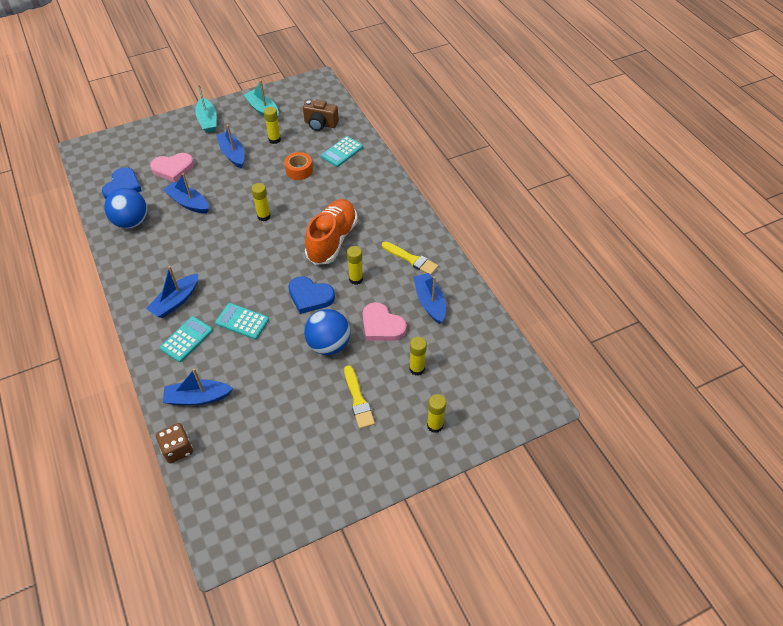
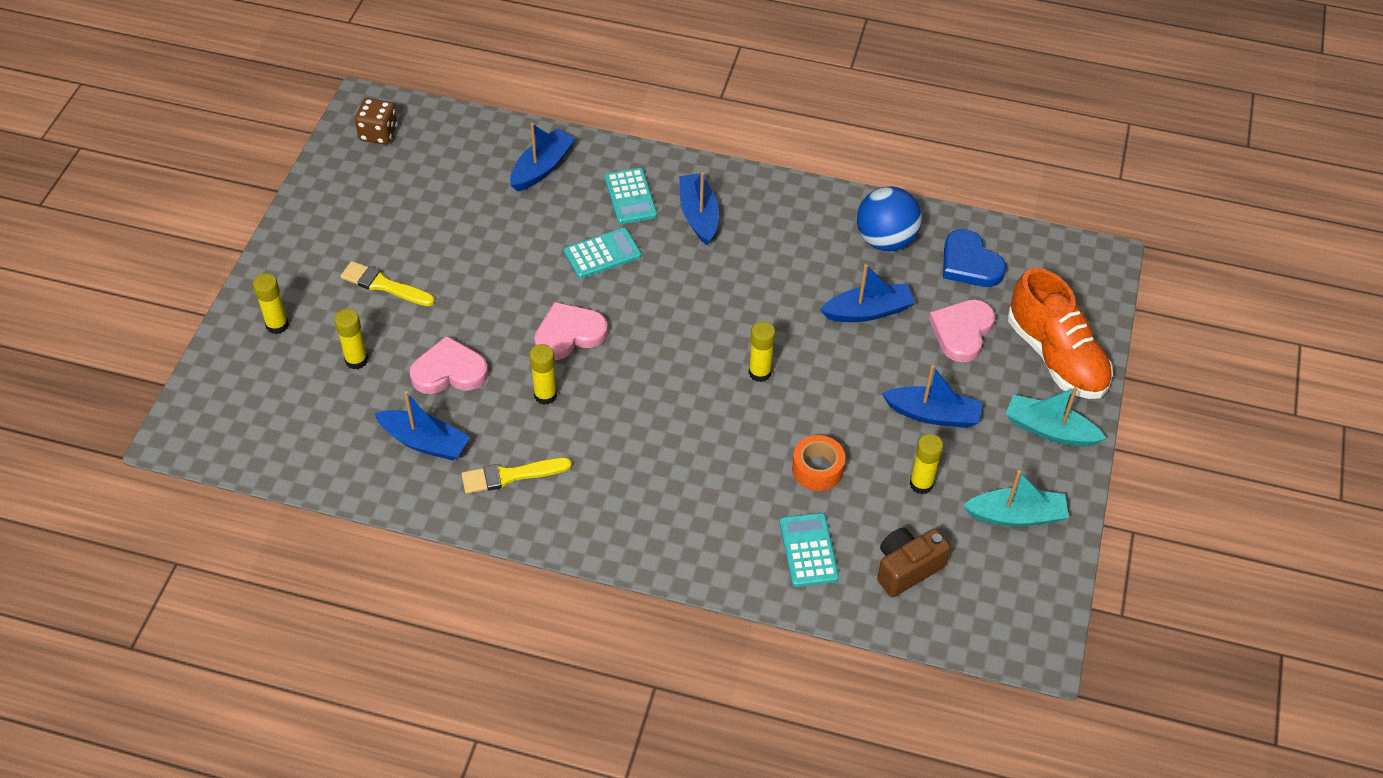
camera: 130 degrees right, 0 degrees up
(177, 449) = (499, 125): brown dice -> brown dice (378, 133)
(310, 296) = (569, 334): blue heart -> pink heart
(329, 345) = (481, 307): blue ball -> none
(332, 240) = (637, 415): orange shoe -> orange shoe (1056, 356)

